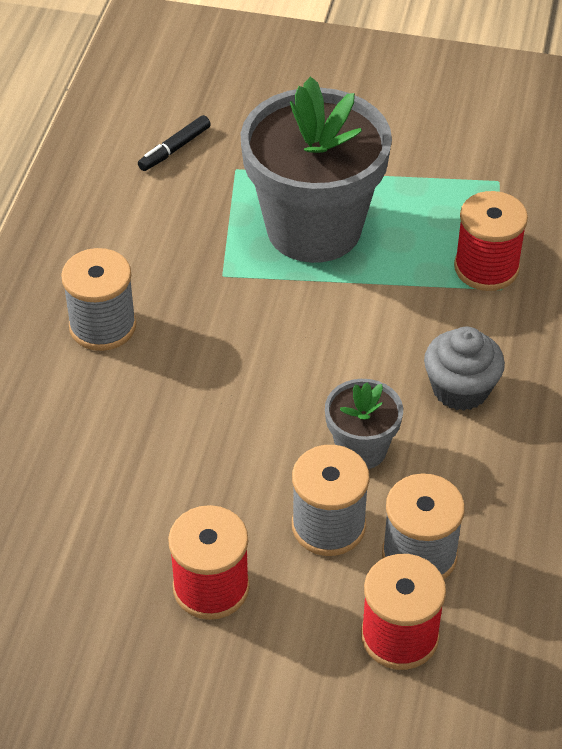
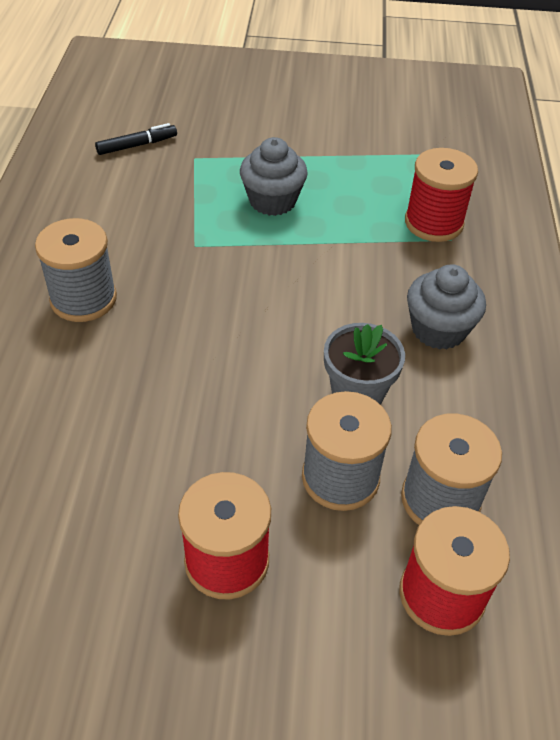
camera: 10 degrees left, 0 degrees up
(174, 149) = (137, 145): black marker -> black marker turned 150 degrees counterclockwise
(314, 228) = (272, 201): grey flower pot -> grey cupcake

